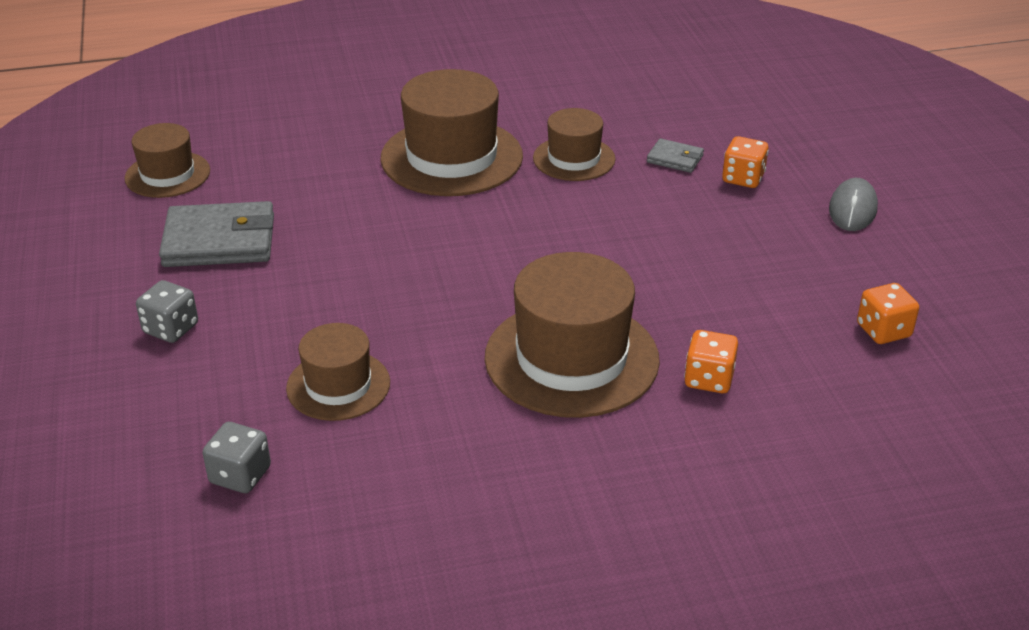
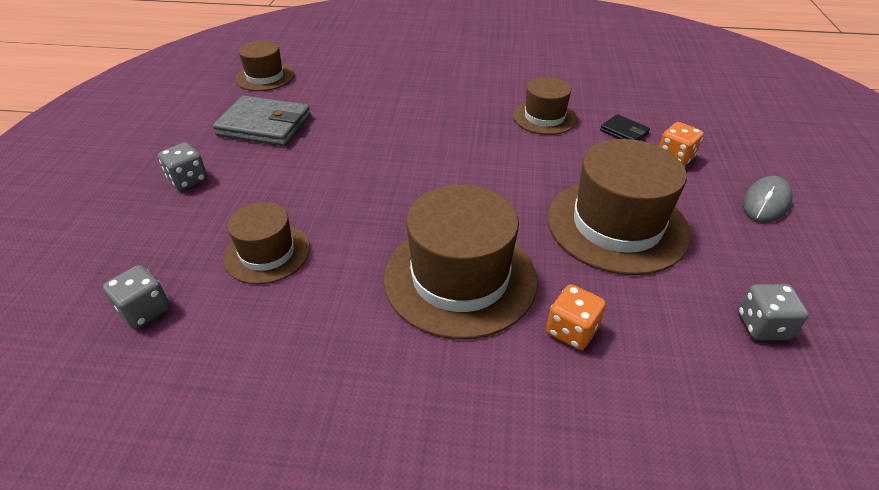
camera: 20 degrees right, 5 degrees up
(451, 157) = (455, 100): brown hat -> brown hat (617, 225)
(675, 159) = (624, 132): grey wallet -> black wallet
(883, 331) = (762, 326): orange dice -> grey dice

